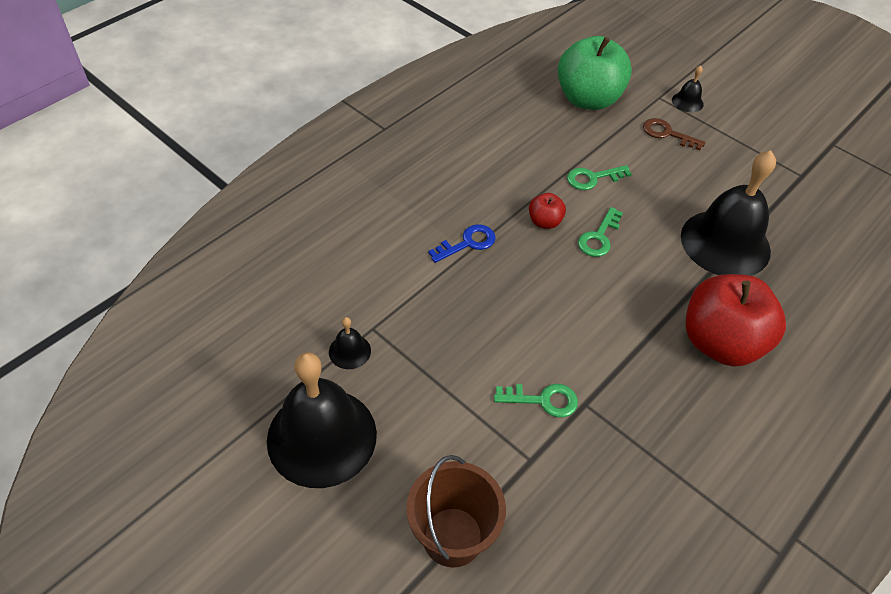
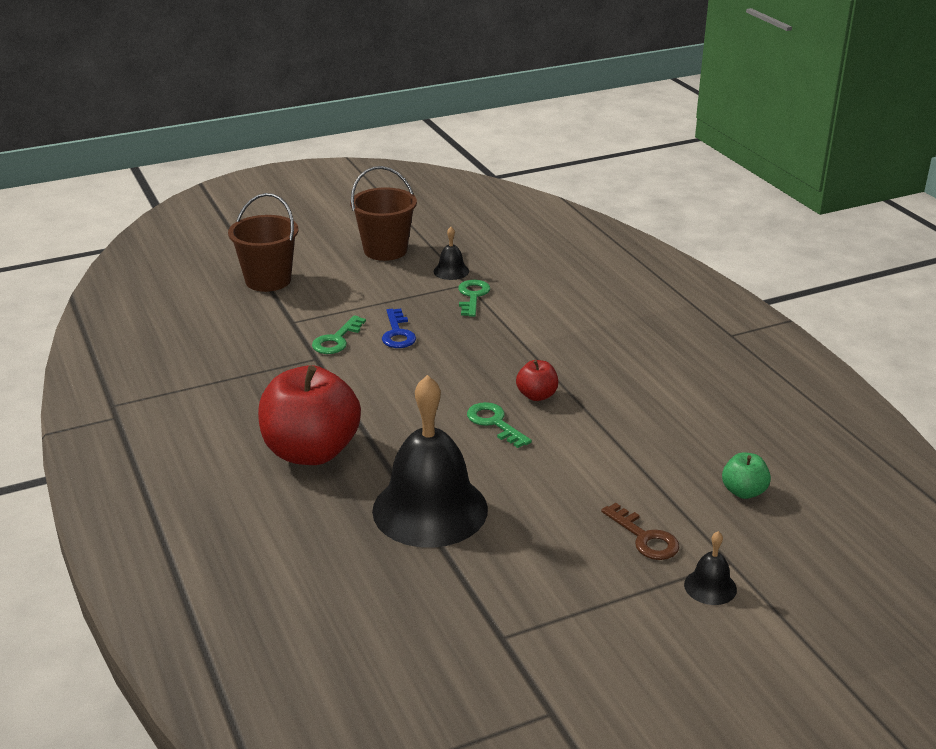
camera: 115 degrees right, 20 degrees down
(322, 436) = (385, 250): black bell -> brown bucket
(468, 243) = (534, 345): blue key -> blue key (397, 333)
(588, 99) = (743, 492): green apple -> green apple, size x0.45
(592, 178) = (587, 447): green key -> green key (472, 296)
(667, 134) = (645, 538): brown key -> brown key turned 90 degrees clockwise

